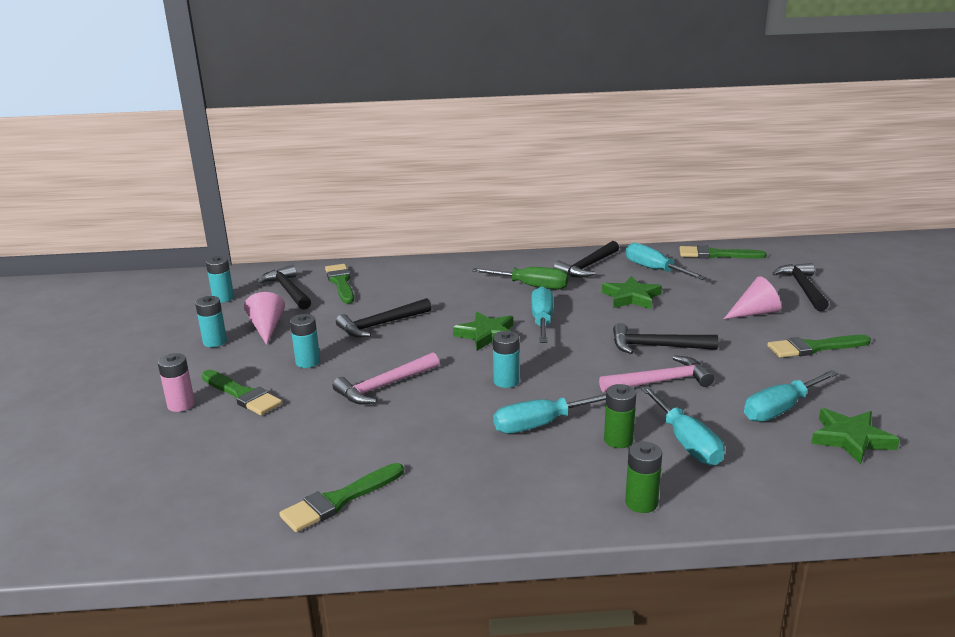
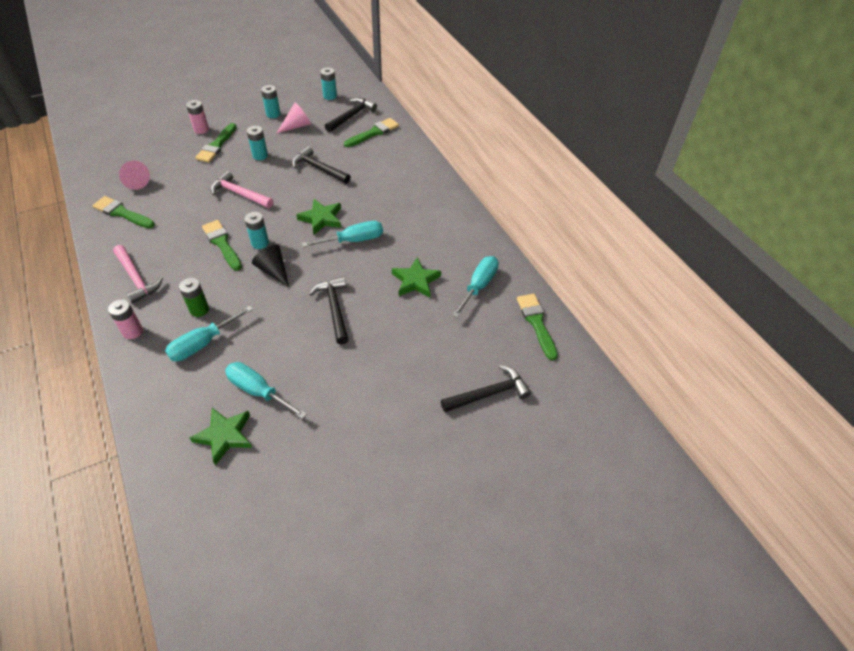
camera: 65 degrees right, 25 degrees up
(531, 286) = (410, 222): green screwdriver -> none
(541, 424) = (210, 270): turquoise screwdriver -> none
(569, 377) = (274, 271): none -> black cone
(588, 266) = (464, 245): black hammer -> none
(641, 503) = (132, 331): green battery -> pink battery
(660, 381) = (281, 319): pink hammer -> pink hammer (136, 278)
(754, 313) = (419, 362): pink cone -> pink cone (135, 181)
(814, 347) = (366, 407): green brush -> green brush (222, 243)

